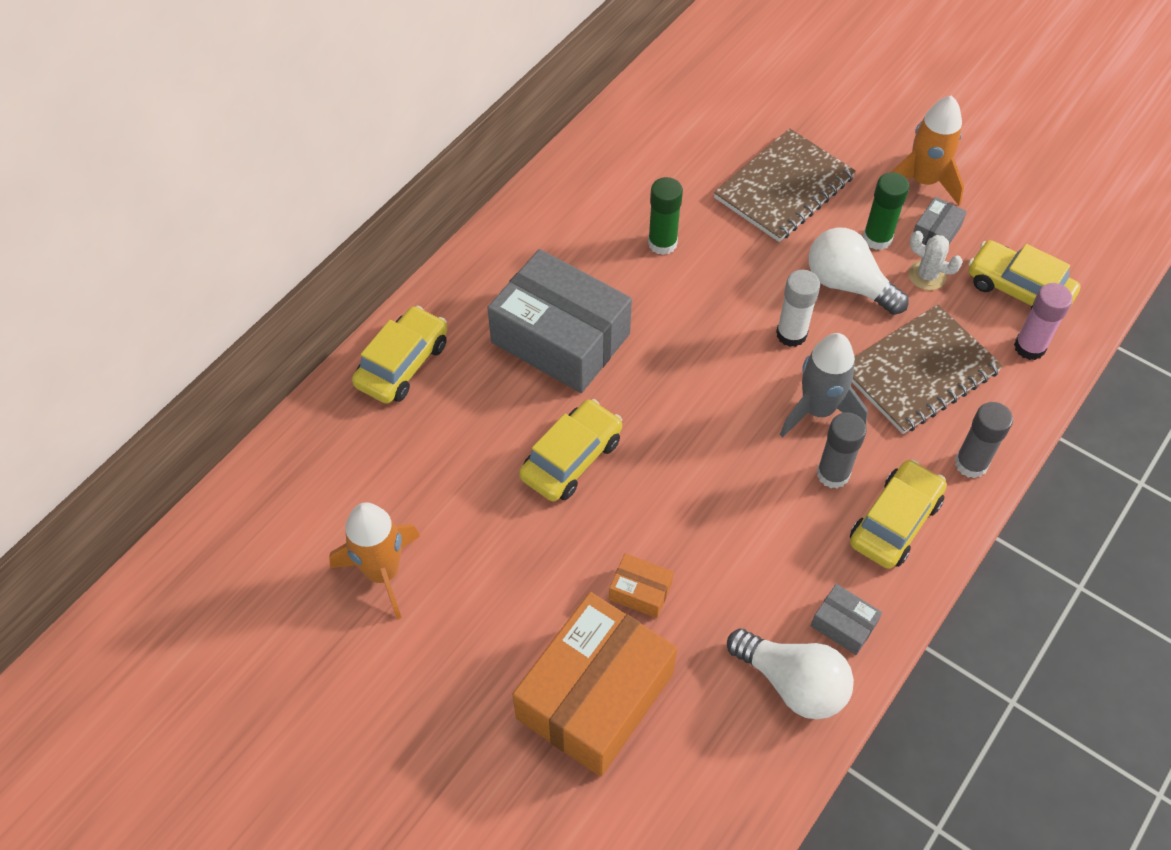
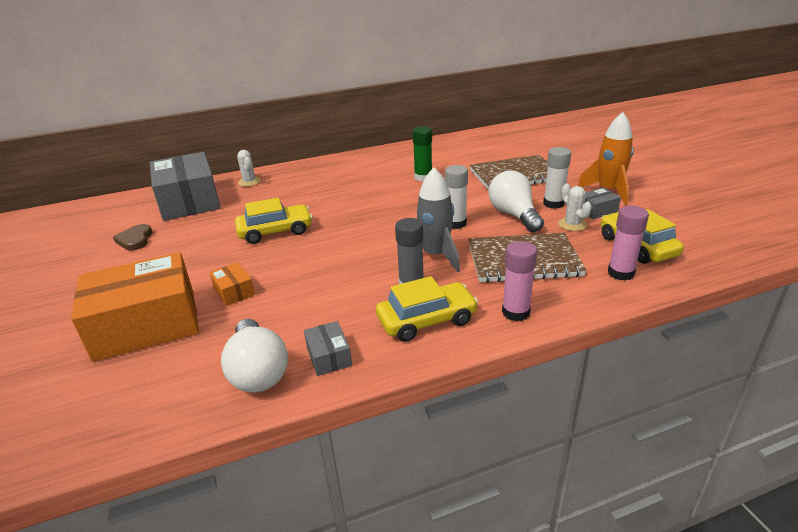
camera: 35 degrees right, 25 degrees down
(383, 572) = (135, 240): orange rocket -> brown heart
(402, 364) = (249, 182): yellow car -> white cactus
(560, 338) = (330, 193): grey box -> grey box (189, 201)
(877, 238) = (553, 203): green glue stick -> white glue stick
(971, 464) = (516, 312): grey glue stick -> pink glue stick

